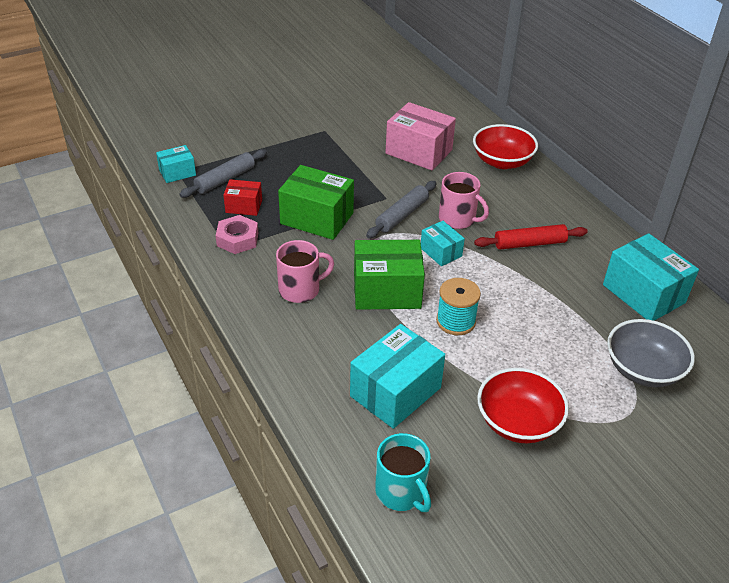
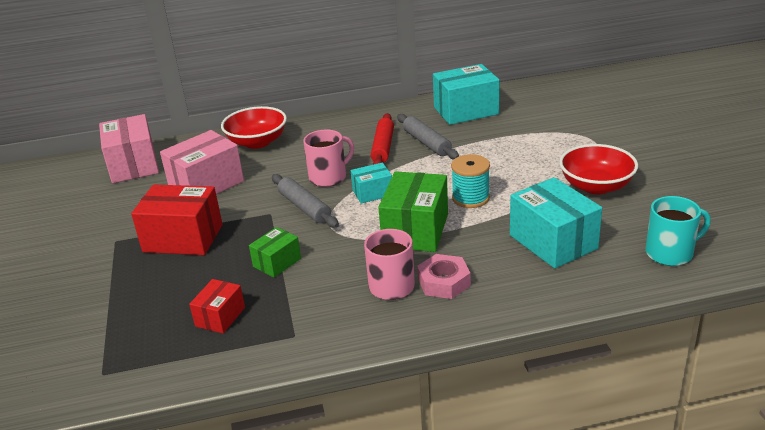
camera: 70 degrees left, 10 degrees down
(177, 172) = (105, 374): turquoise box -> none
(225, 179) = (153, 329): grey rolling pin -> grey rolling pin (426, 143)
(237, 239) = (281, 326): pink nut -> pink nut (444, 282)
(317, 218) = (277, 262): green box -> green box, size x0.55
(337, 161) = (183, 238): none -> red box
(433, 106) = (133, 165): none -> pink box
(643, 369) = (548, 126): grey bowl -> none

